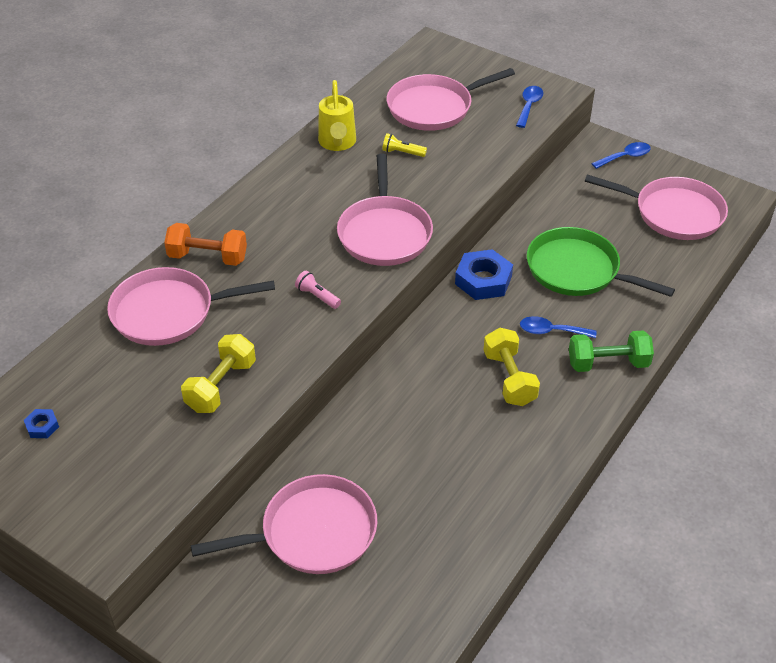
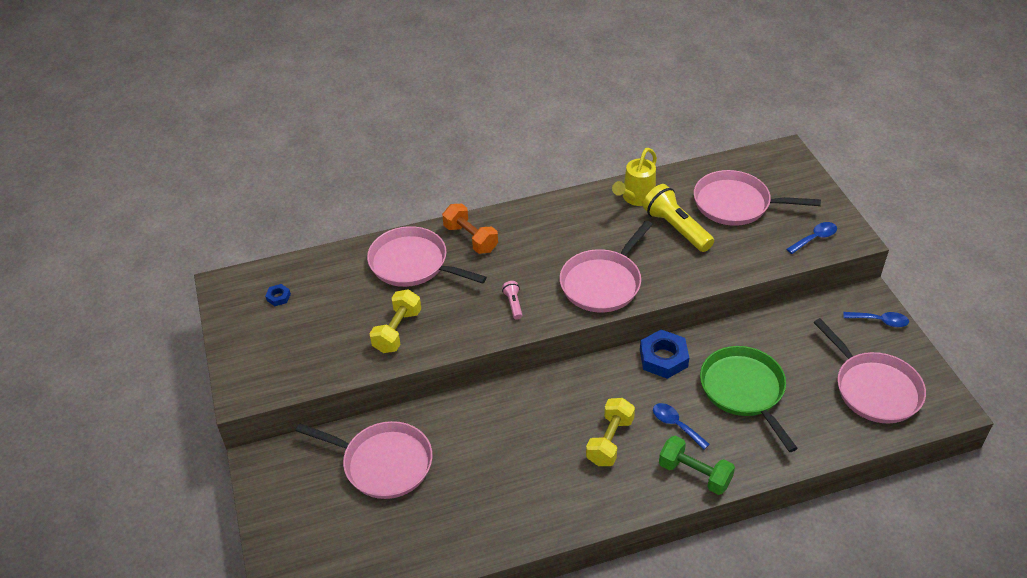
camera: 40 degrees right, 0 degrees up
(221, 386) = (397, 331): yellow dumbbell -> yellow dumbbell turned 45 degrees counterclockwise
(402, 153) = (676, 228): yellow flashlight -> yellow flashlight, size x2.11

